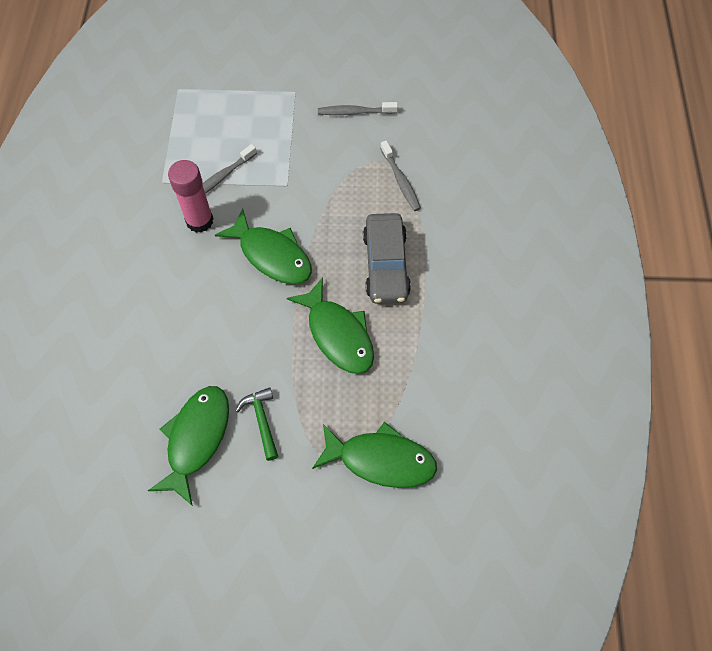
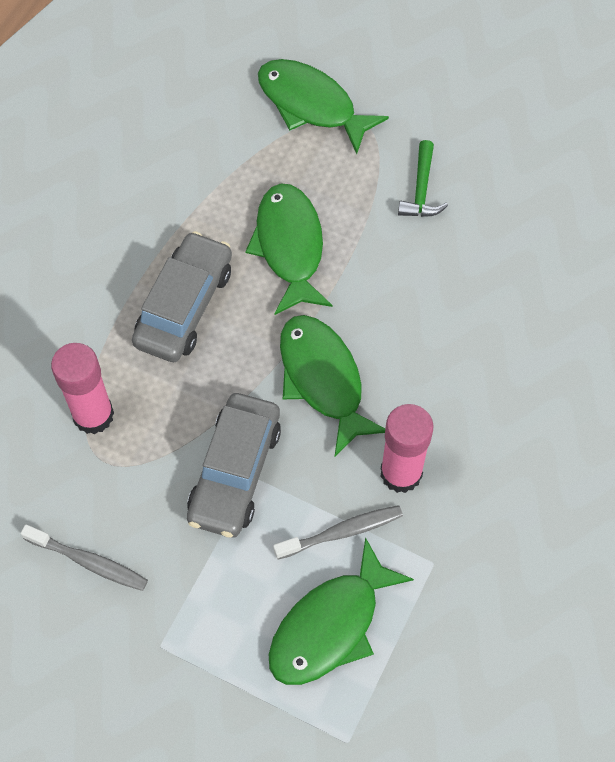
camera: 155 degrees left, 0 degrees up
(196, 439) = (502, 200): green fish -> green fish (330, 626)
(299, 184) = (235, 472): none -> grey car
(400, 181) = (93, 415): grey toothbrush -> pink glue stick

